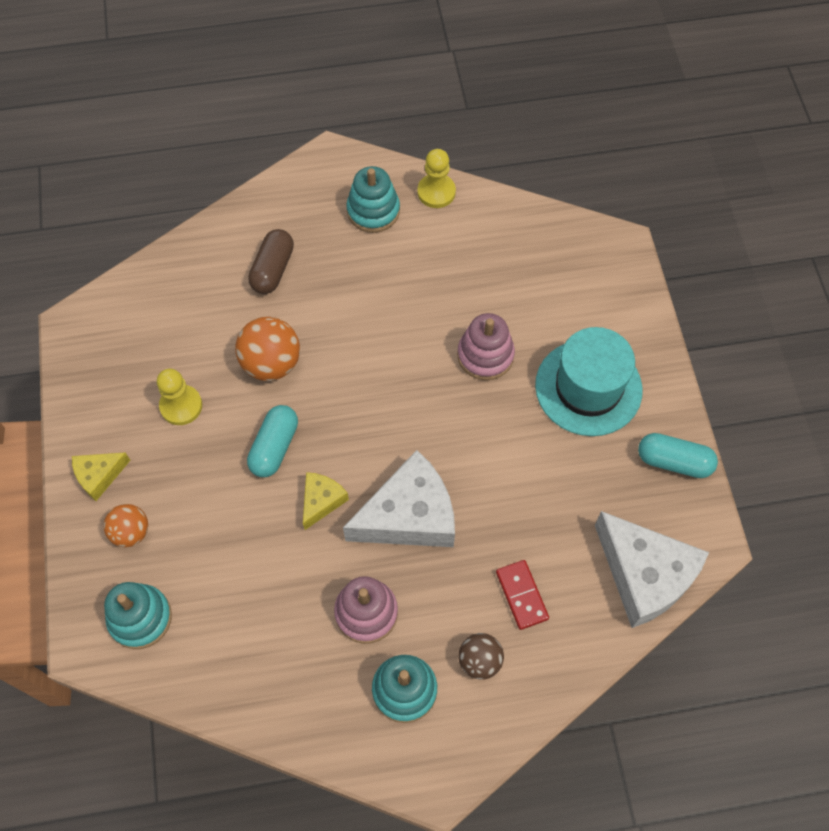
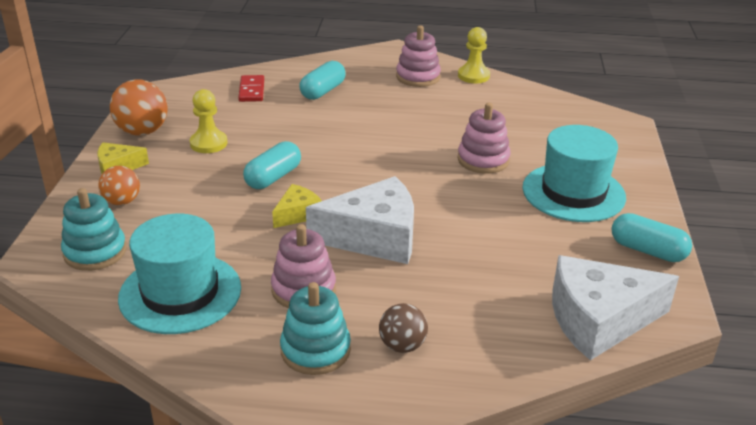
camera: 15 degrees right, 30 degrees down
(251, 652) = (180, 293): none -> turquoise hat
(271, 363) = (295, 134): orange ball -> orange ball (142, 131)
(272, 269) = (323, 91): brown capsule -> turquoise capsule
(373, 211) = (418, 77): turquoise stacking toy -> pink stacking toy
(522, 595) = (464, 308): red domino -> red domino (252, 90)
(645, 575) = (598, 320): white cheese -> white cheese turned 105 degrees clockwise

